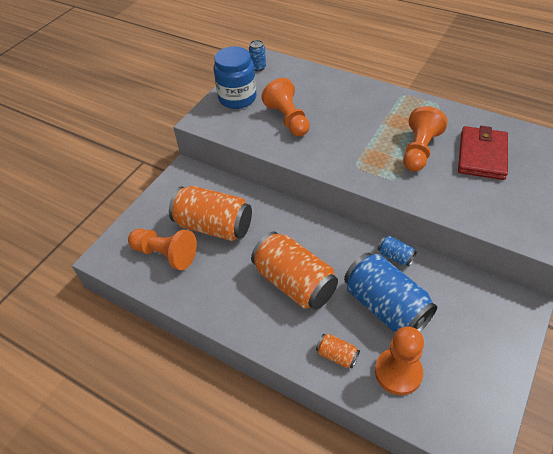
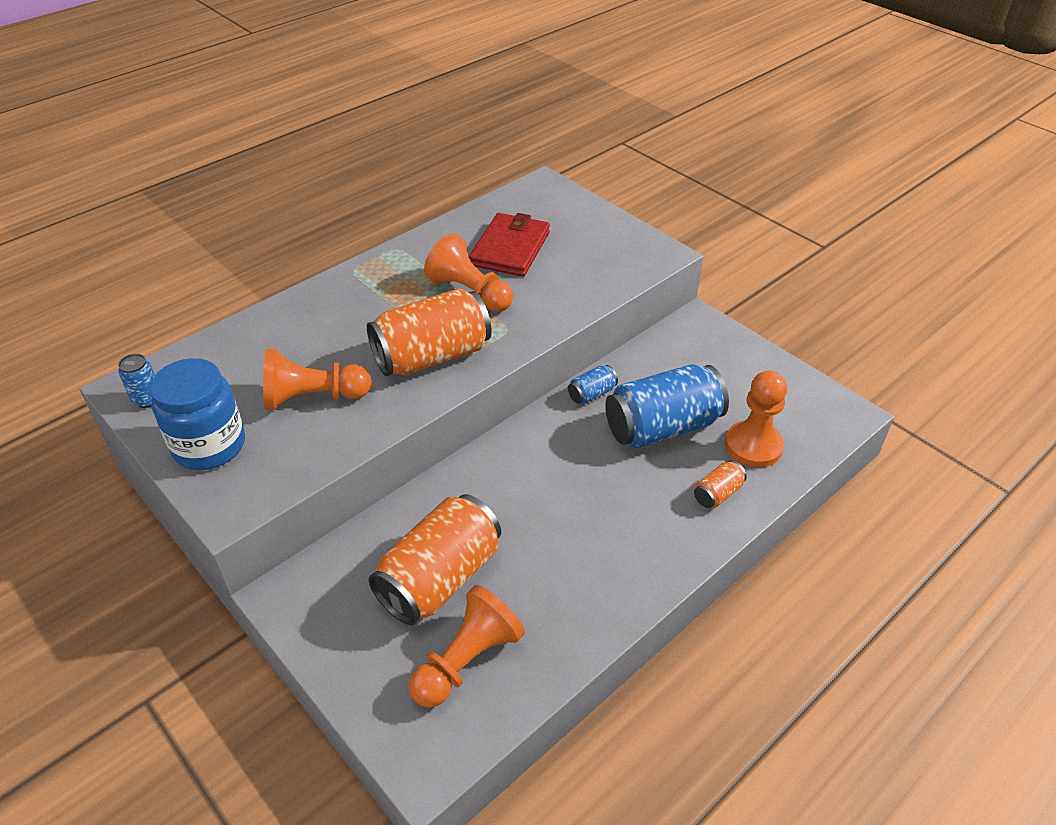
camera: 75 degrees left, 5 degrees down
(294, 283) = (593, 505): orange can -> orange can (432, 356)
(482, 155) = (510, 249): red wallet -> red wallet turned 75 degrees clockwise

